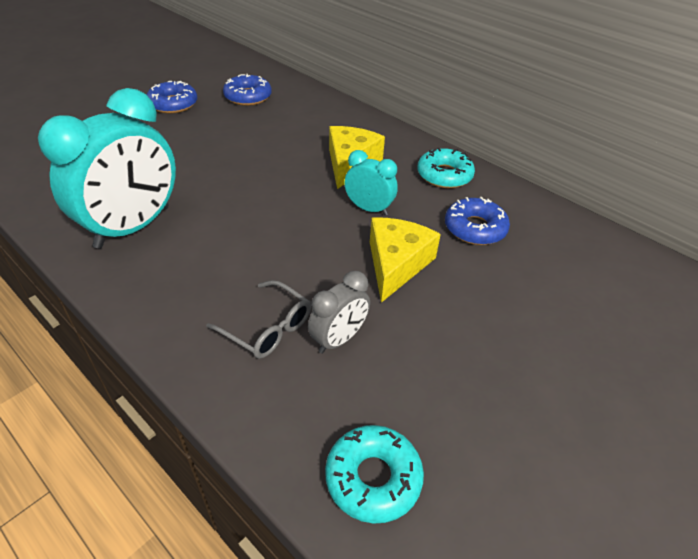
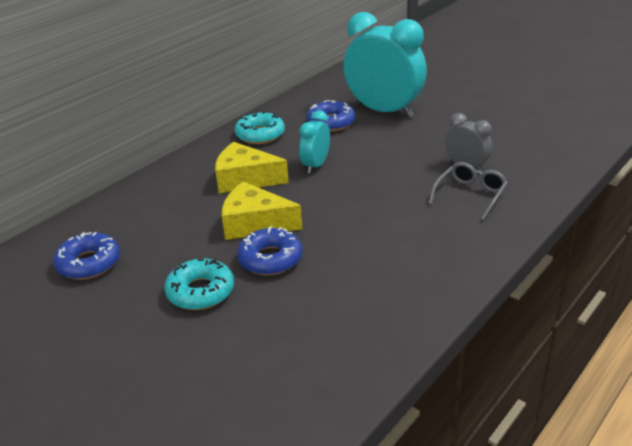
camera: 90 degrees left, 10 degrees down
(133, 227) = (376, 290): turquoise clock -> turquoise clock (384, 111)
(173, 104) = (99, 326): blue donut -> blue donut (270, 259)
(373, 478) = (558, 149): turquoise donut -> turquoise donut (200, 292)
(396, 264) = (382, 150): yellow cheese -> yellow cheese (255, 223)

